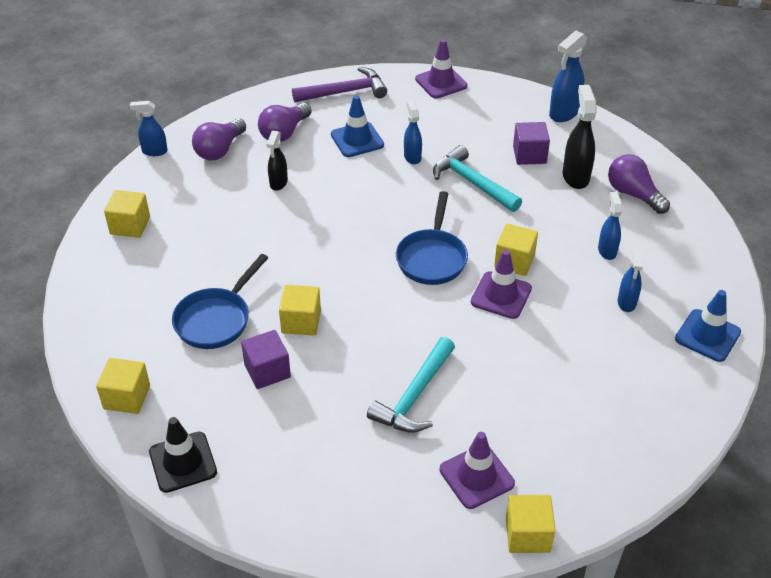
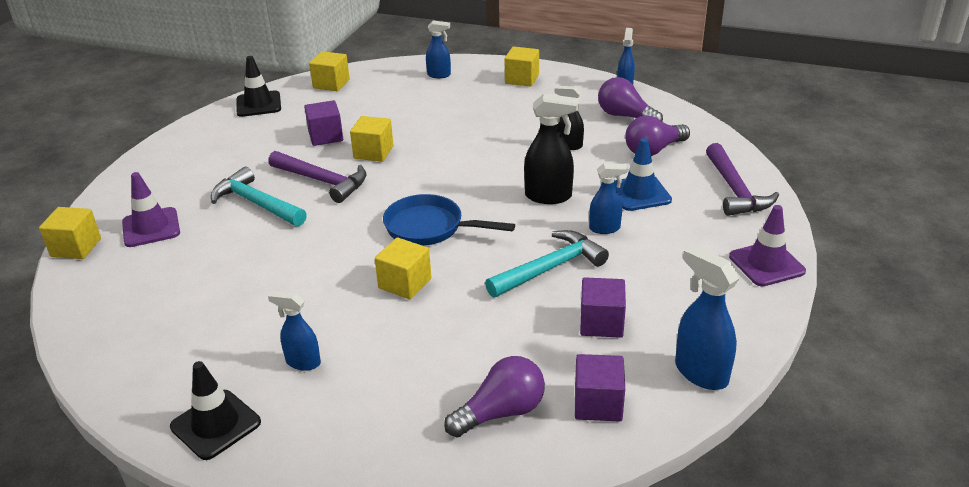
camera: 100 degrees right, 10 degrees down
(216, 319) = (394, 115): blue pan -> none
(284, 133) = (653, 150): purple light bulb -> purple light bulb turned 75 degrees counterclockwise
(364, 351) = (322, 181): none -> purple hammer
(501, 295) = (356, 267): purple traffic cone -> none
(575, 176) = (549, 360): black spray bottle -> black spray bottle (549, 196)
(607, 251) = (396, 362): blue spray bottle -> blue spray bottle (439, 75)
(608, 154) = (598, 404): none -> purple cube
(707, 335) = (215, 424): blue traffic cone -> black traffic cone

